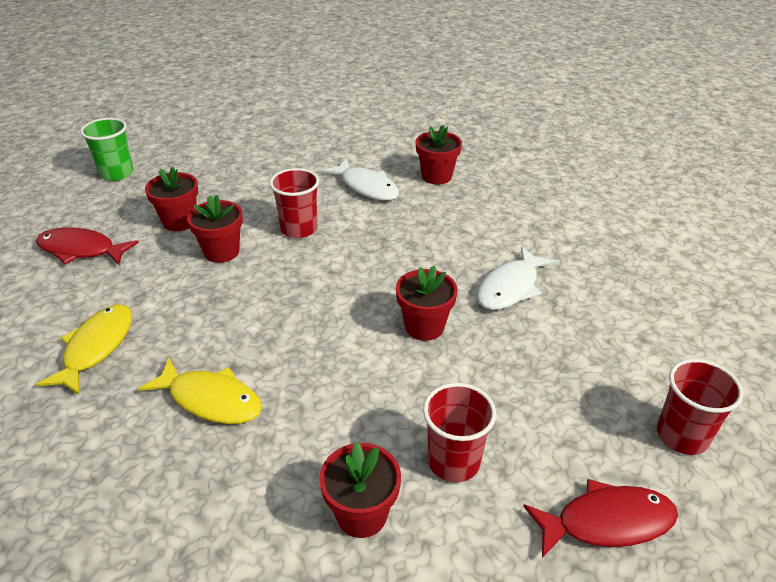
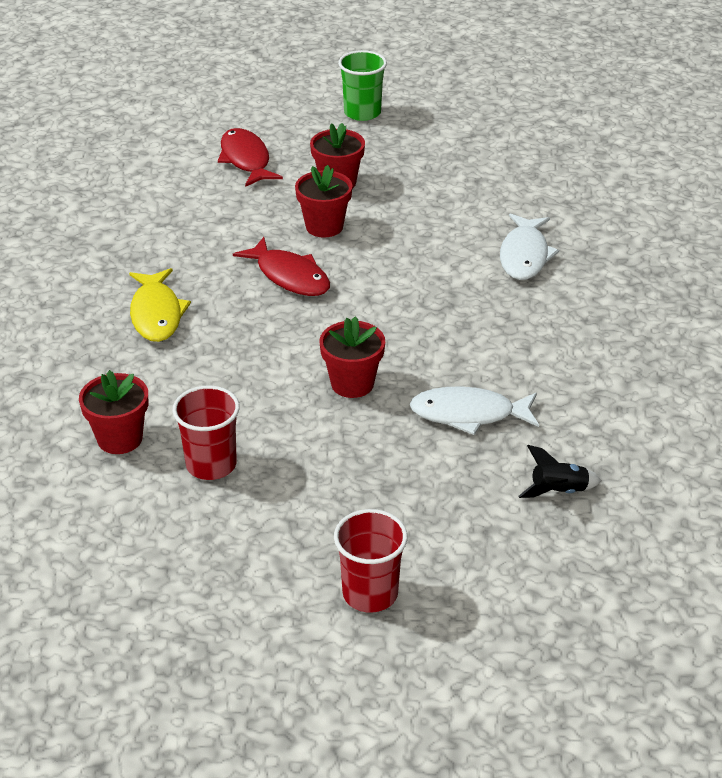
camera: 55 degrees right, 0 degrees up
(96, 347) = (153, 233): yellow fish -> none
(299, 229) = (406, 250): red cup -> none
(436, 176) = (605, 290): red flower pot -> none
(607, 522) = (225, 573): red fish -> red fish (289, 276)
(622, 287) = (558, 491): none -> black rocket

